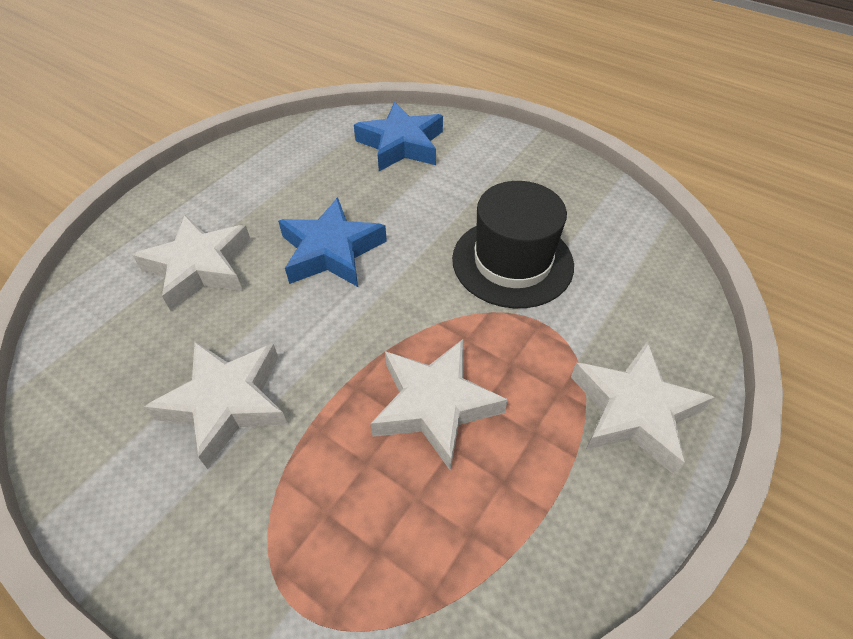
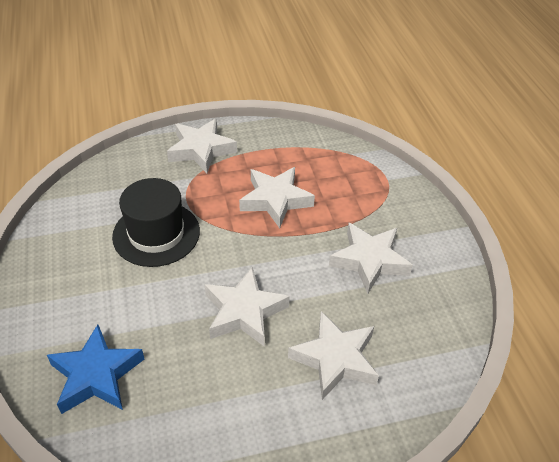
camera: 140 degrees left, 5 degrees down
(331, 251) = (244, 312): blue star -> white star

